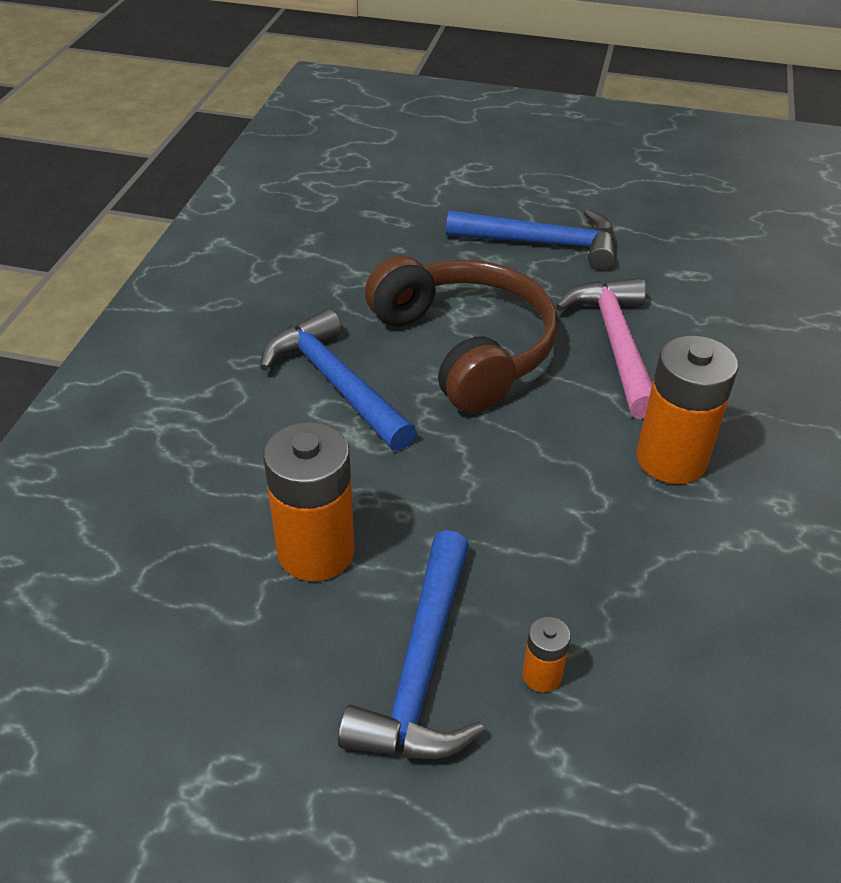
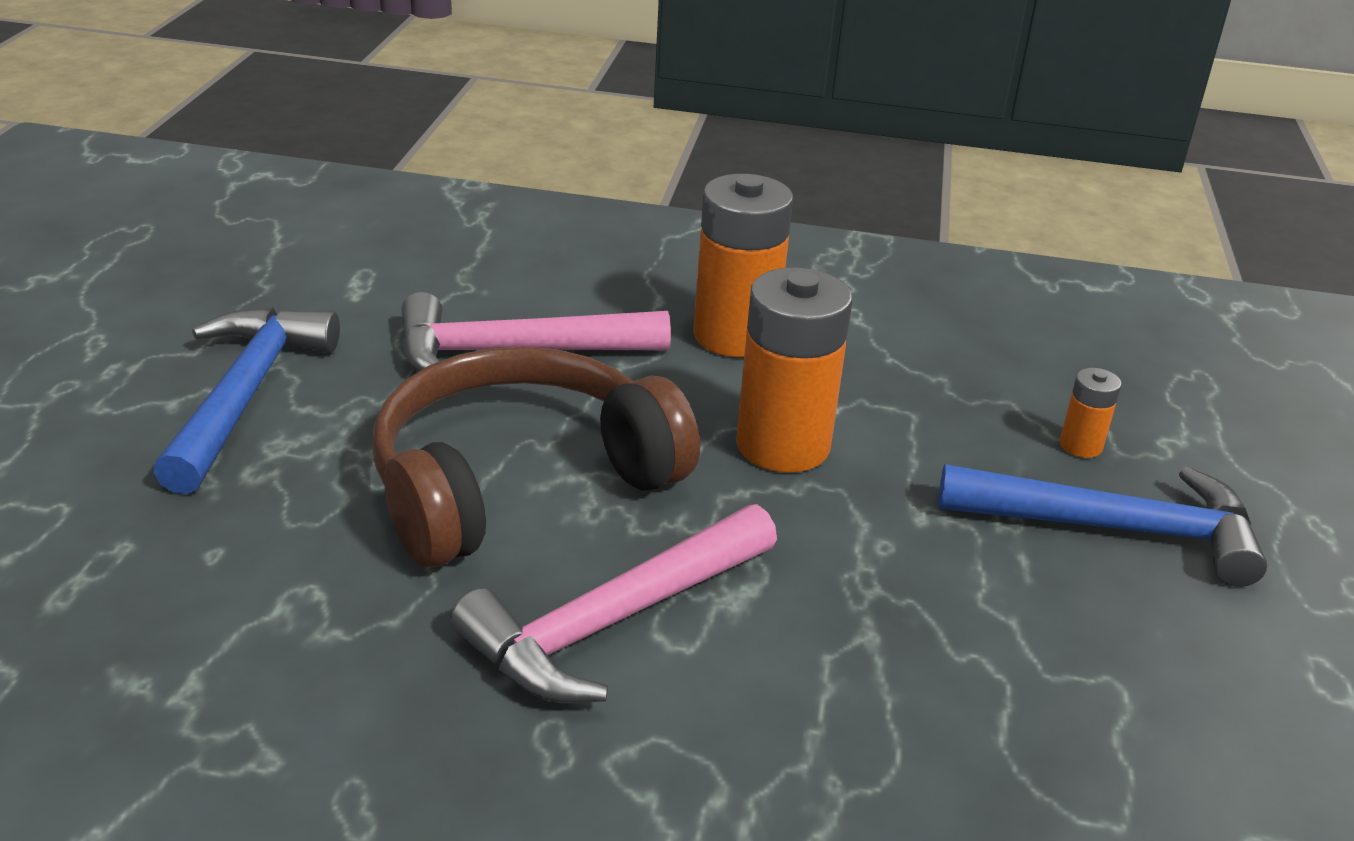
camera: 95 degrees left, 10 degrees down
(316, 551) = (977, 625): orange battery -> orange battery (782, 445)
(335, 383) = (613, 621): blue hammer -> pink hammer

